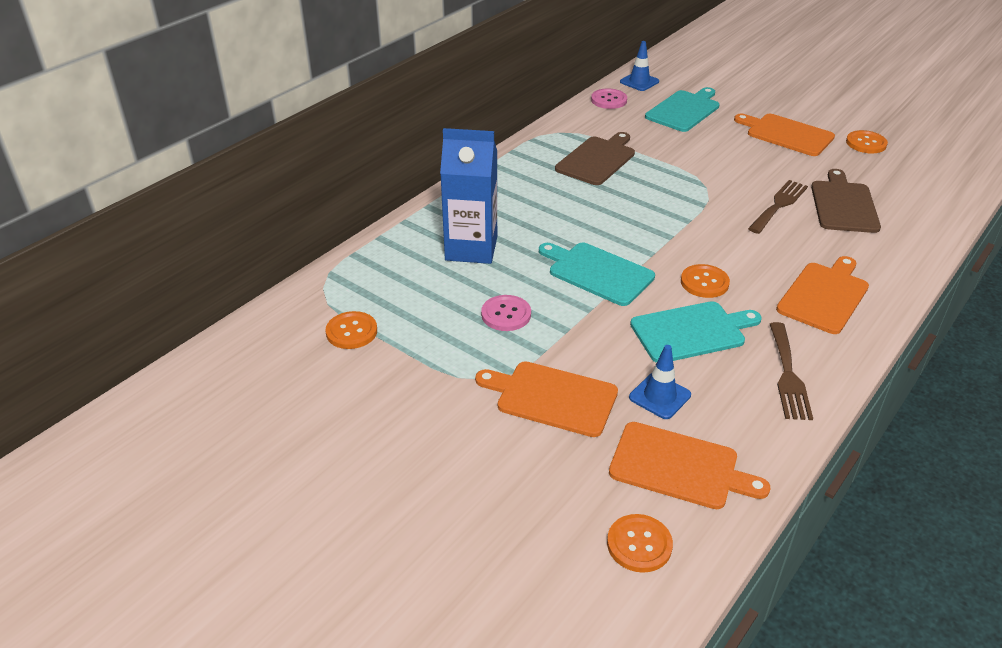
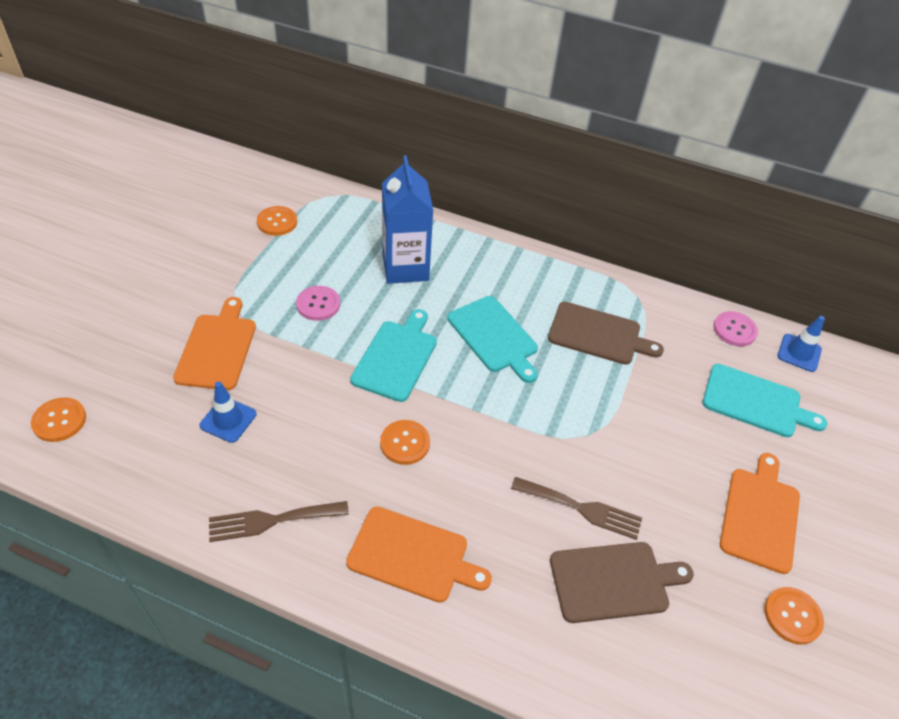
camera: 70 degrees right, 10 degrees up
(679, 467) = (142, 440): orange cutting board -> none
(691, 331) = (323, 437): turquoise cutting board -> turquoise cutting board (494, 337)

